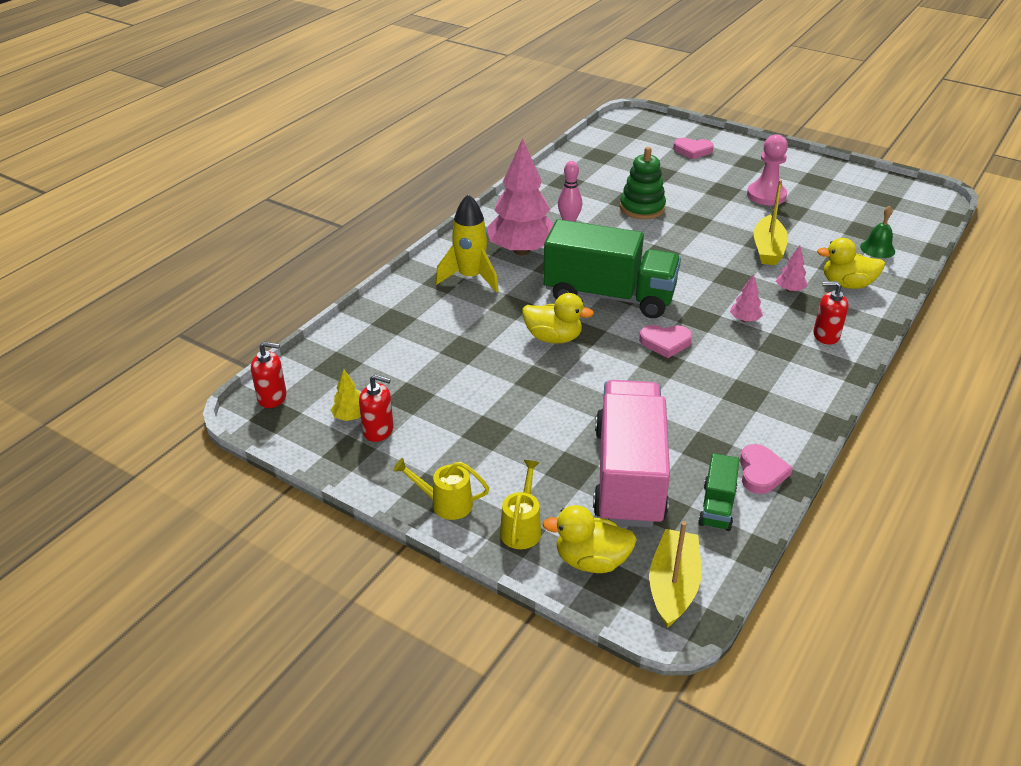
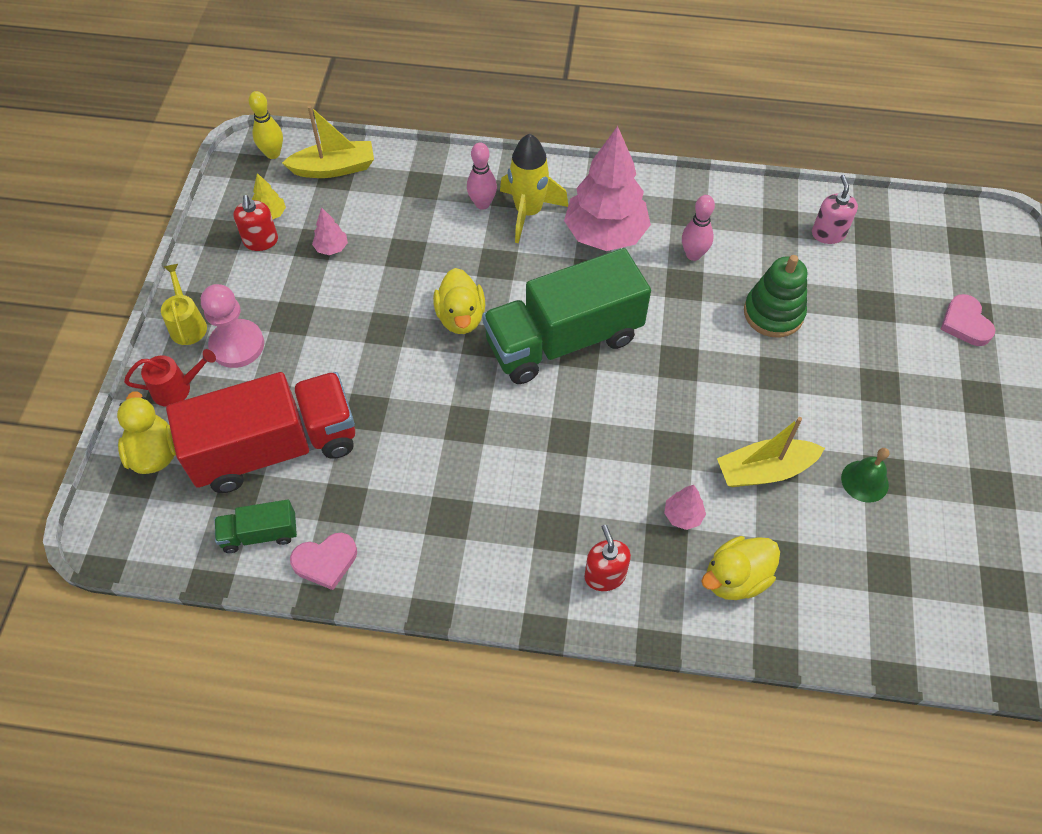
camera: 65 degrees right, 20 degrees up
(272, 397) = (273, 154): red soap dispenser -> yellow bowling pin
(442, 296) = (482, 204): none -> pink bowling pin
(522, 527) = (178, 388): yellow watering can -> red watering can
(589, 169) = (828, 234): none -> pink soap dispenser
(609, 296) = (563, 340): green truck -> green truck turned 75 degrees clockwise
(629, 475) = (275, 448): pink truck -> red truck
(665, 342) = (504, 417): pink heart -> none
(673, 586) = (144, 525): yellow boat -> yellow boat (334, 168)
(744, 320) = (590, 482): pink tree -> pink tree (331, 248)
(766, 195) = (904, 437): pink pawn -> pink pawn (237, 345)
(847, 284) = (735, 578): yellow duck -> yellow duck turned 105 degrees counterclockwise
(877, 249) = (851, 601): green bell -> green bell (864, 481)

